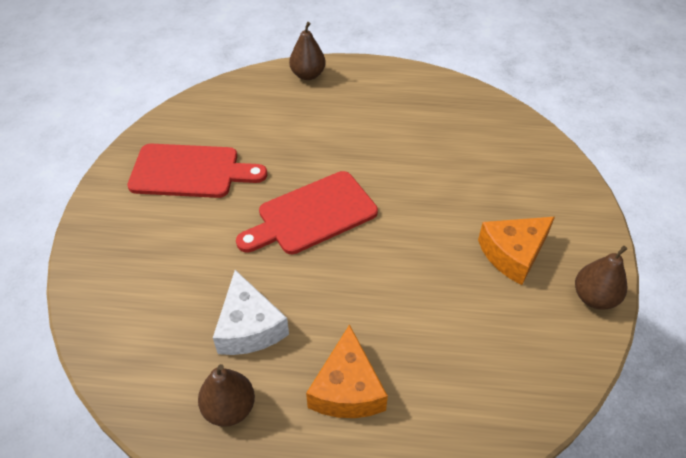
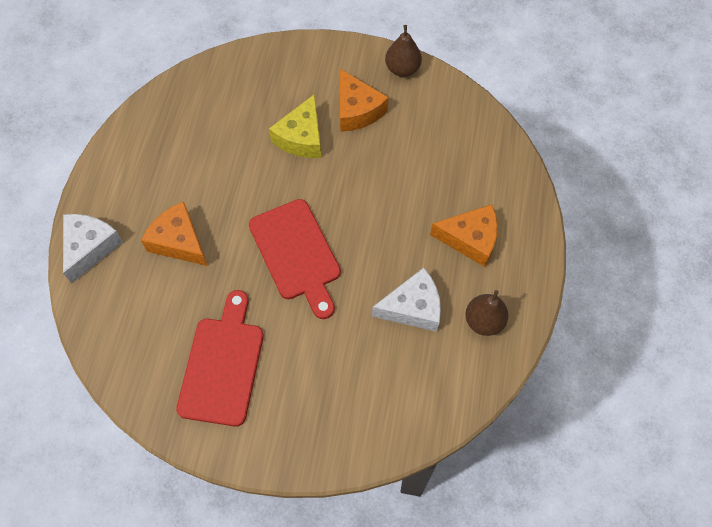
camera: 85 degrees left, 15 degrees up
(308, 75) = (90, 247): brown pear -> white cheese
(319, 127) = (179, 241): none -> orange cheese
(460, 206) = (301, 137): none -> yellow cheese

